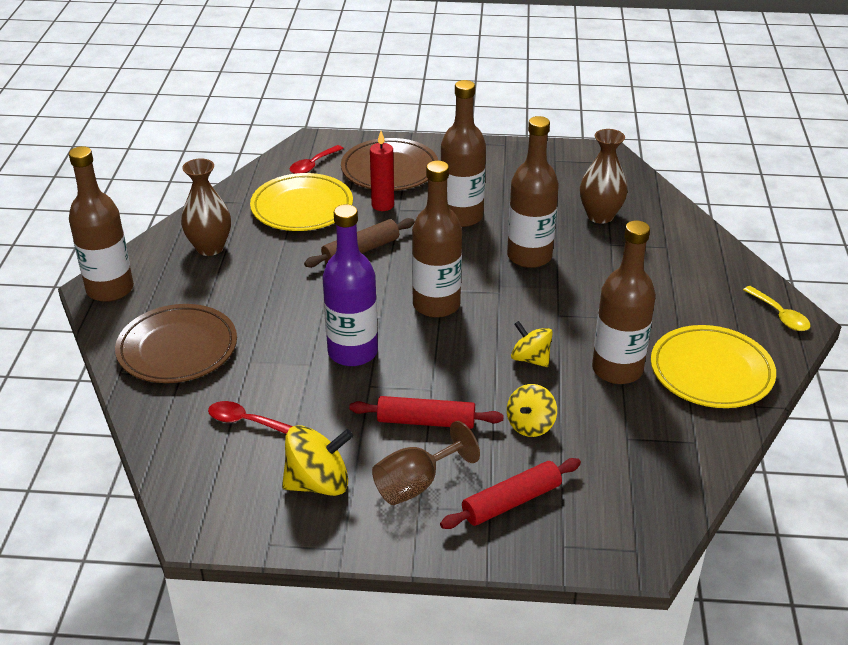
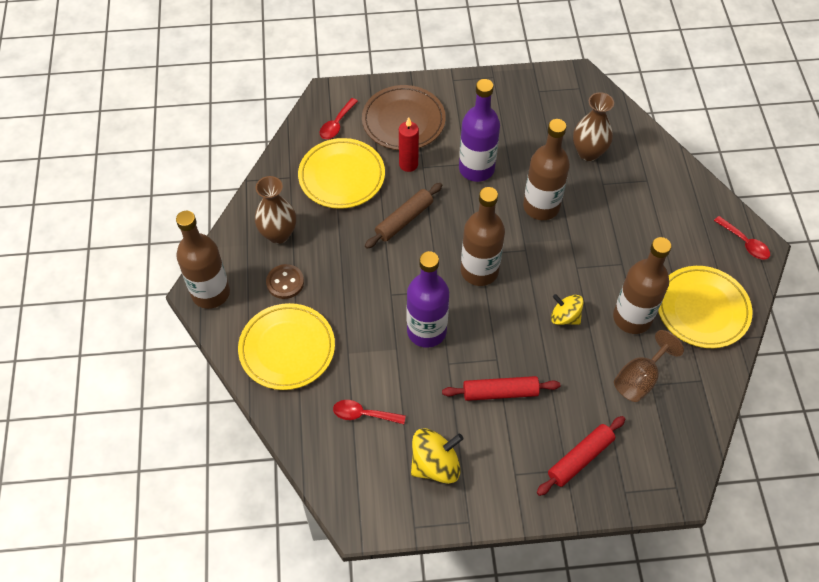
camera: 10 degrees left, 20 degrees up
(177, 349) = (287, 349): brown plate -> yellow plate
(200, 290) = (285, 282): none -> brown button
(416, 484) = (507, 454): brown goblet -> brown goblet (639, 379)
(461, 216) = (476, 169): brown bottle -> purple bottle
(530, 425) = (578, 383): yellow spinning top -> none
(780, 315) = (744, 243): yellow spoon -> red spoon

